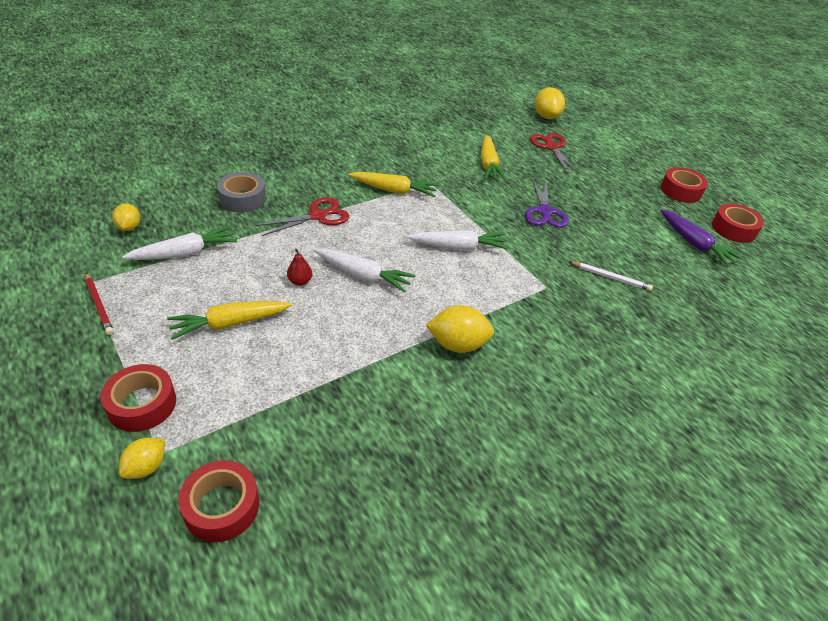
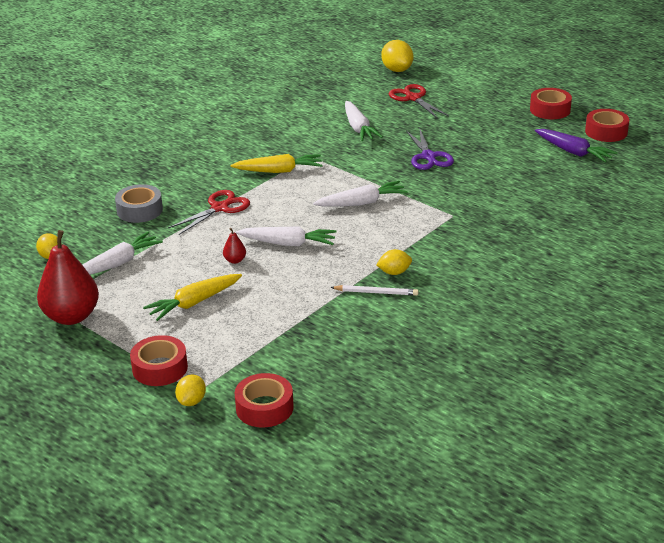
camera: 10 degrees left, 10 degrees down
(99, 305) = (71, 316): red pencil -> red pear
(457, 344) = (394, 272): yellow lemon -> yellow lemon, size x0.62
(488, 165) = (358, 128): yellow carrot -> white carrot
(610, 277) = (506, 195): white pencil -> white pencil (376, 292)

